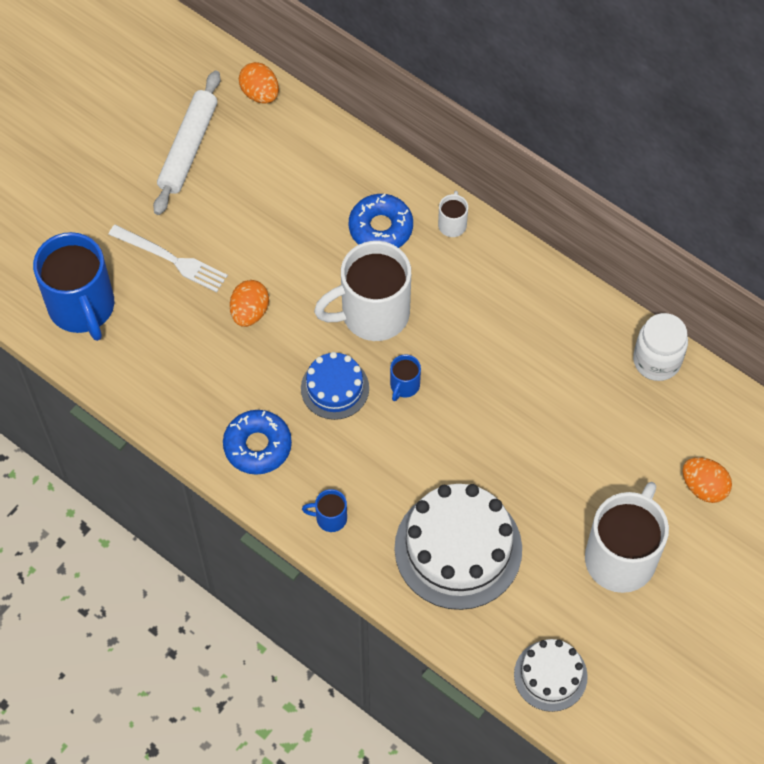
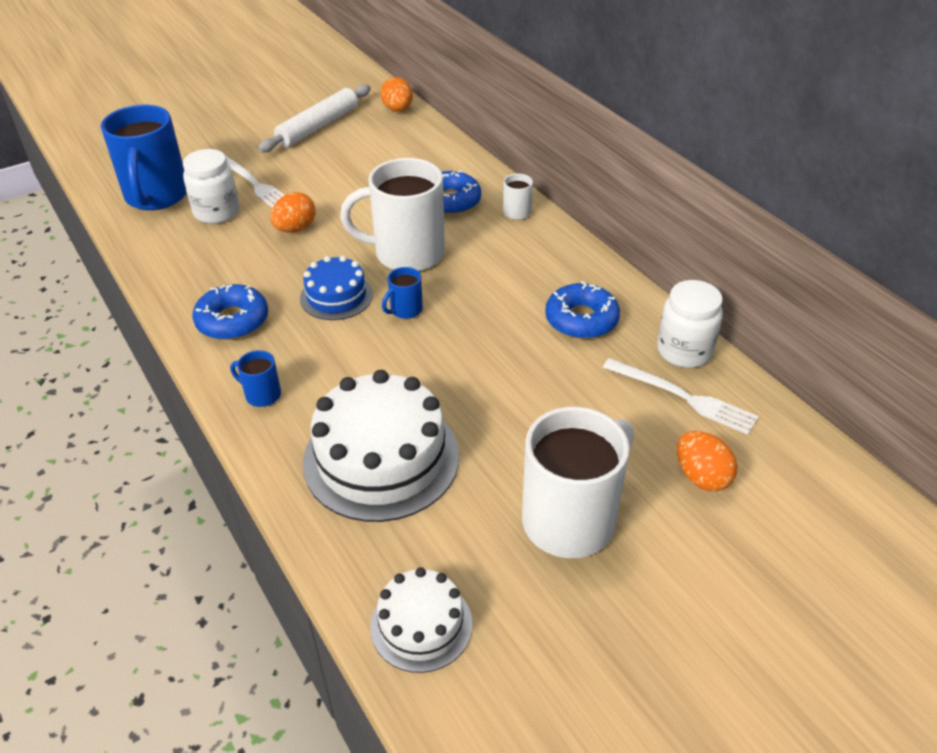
camera: 20 degrees right, 20 degrees down
(159, 312) = (217, 212): none -> white jar
(560, 350) = (581, 319): none -> blue donut
(669, 411) = (683, 397): none -> white fork

